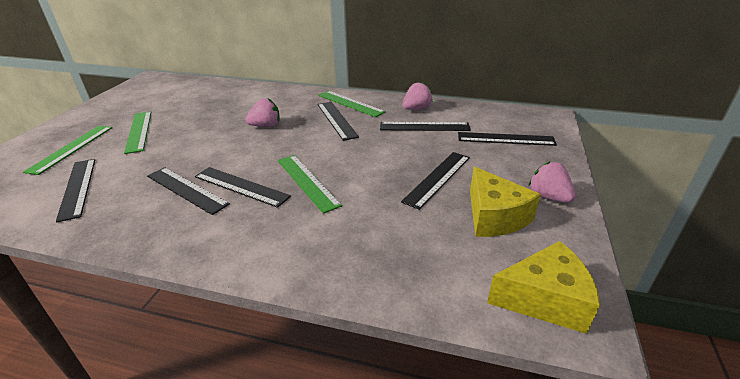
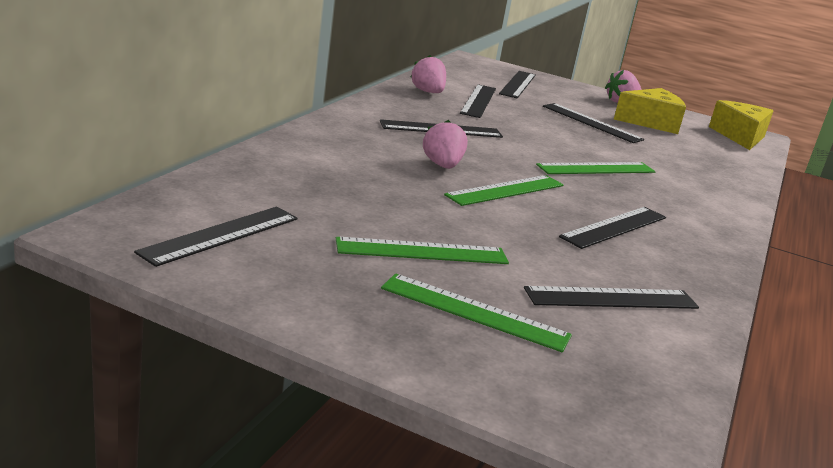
camera: 85 degrees left, 10 degrees down
(241, 186) = (606, 199): black ruler -> black ruler (221, 235)
(350, 103) = (390, 113): green ruler -> green ruler (505, 190)

